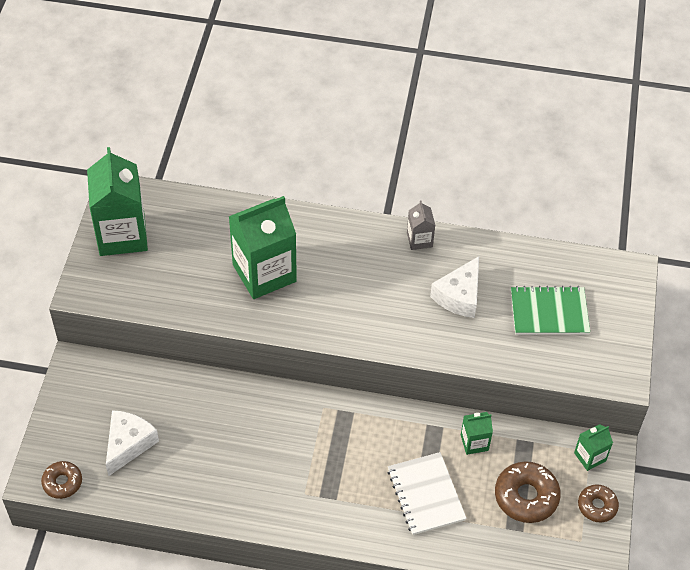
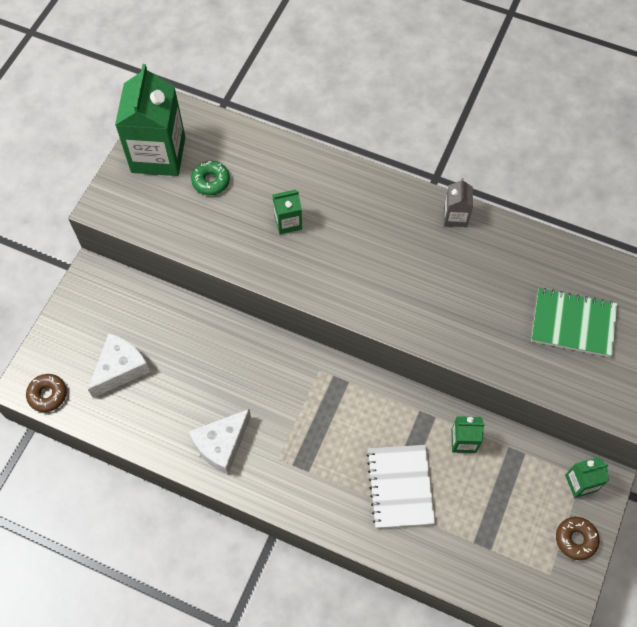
camera: 15 degrees right, 10 degrees up
(180, 250) = (211, 181): none -> green donut
(264, 273) = (288, 222): green carton -> green carton, size x0.47
(459, 296) = (482, 286): white cheese -> white cheese (221, 445)
(526, 496) = (503, 512): brown donut -> none

